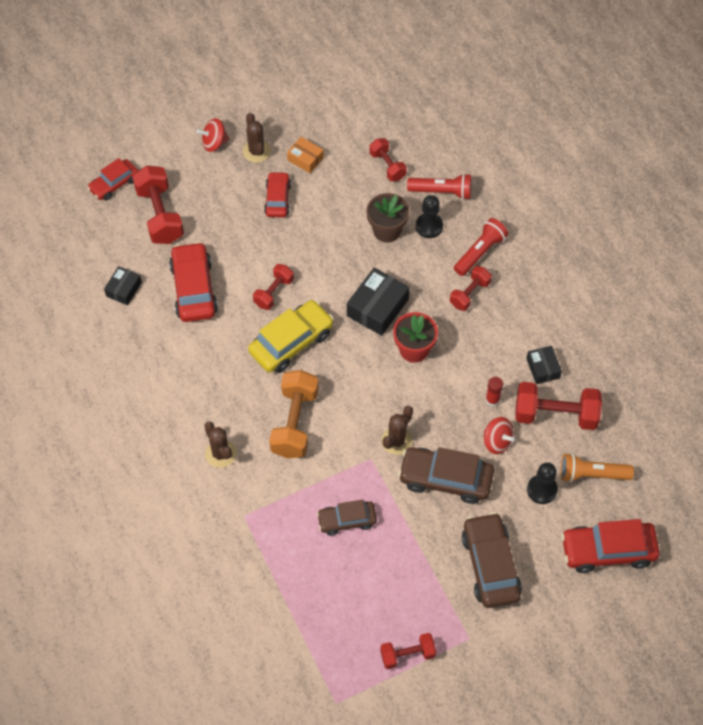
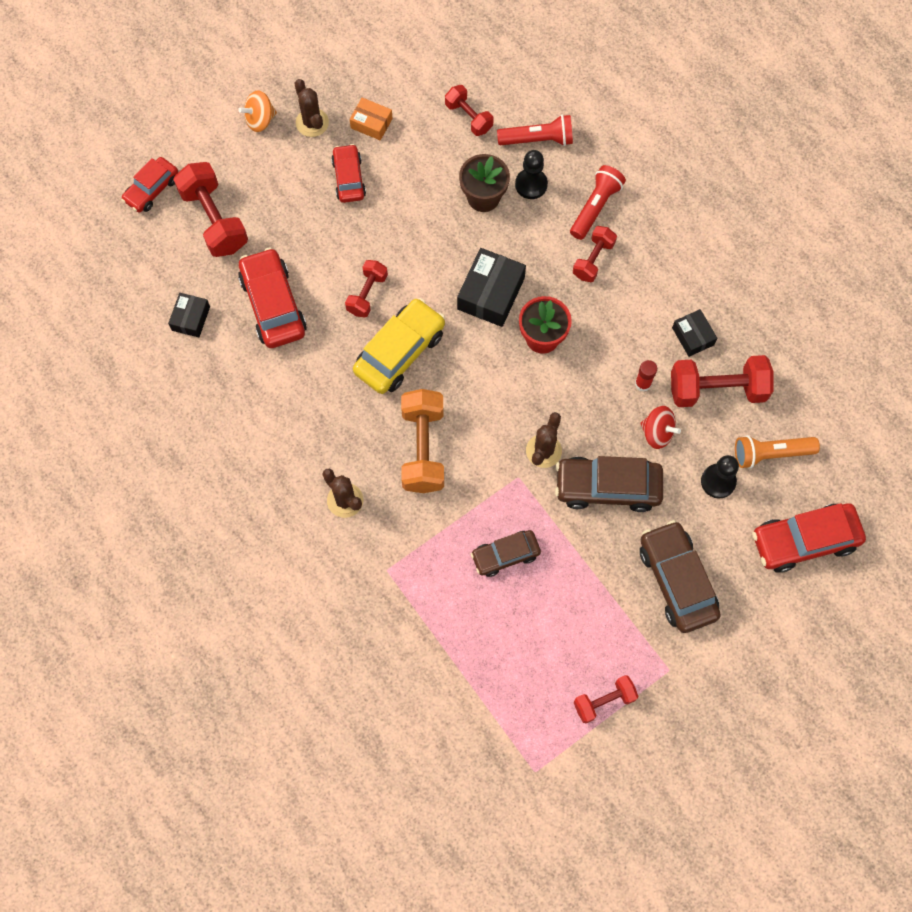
camera: 10 degrees left, 10 degrees up
(214, 143) = (260, 120): red spinning top -> orange spinning top

